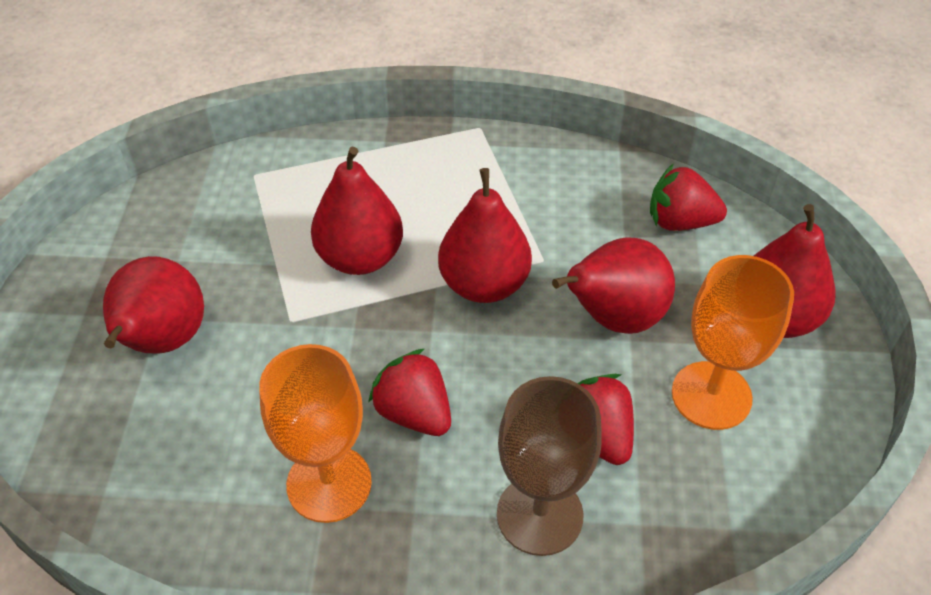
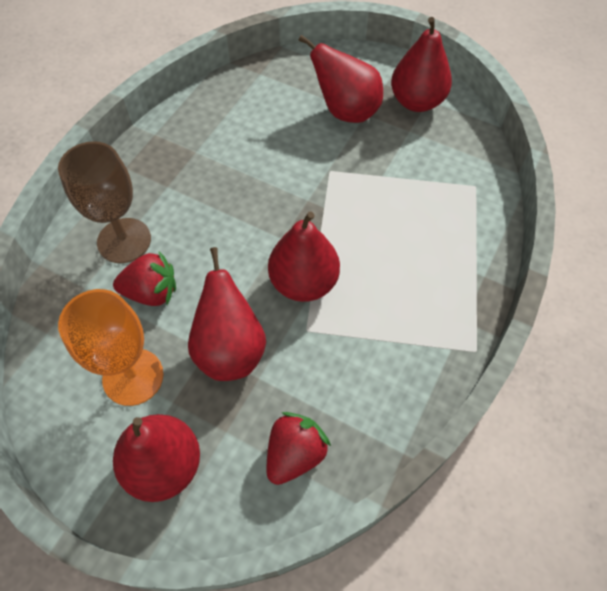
camera: 115 degrees right, 10 degrees up
(329, 483) = (207, 156): orange goblet -> none
(360, 257) = (365, 221): red pear -> red pear (416, 102)
(414, 413) = (227, 207): red strawberry -> none

